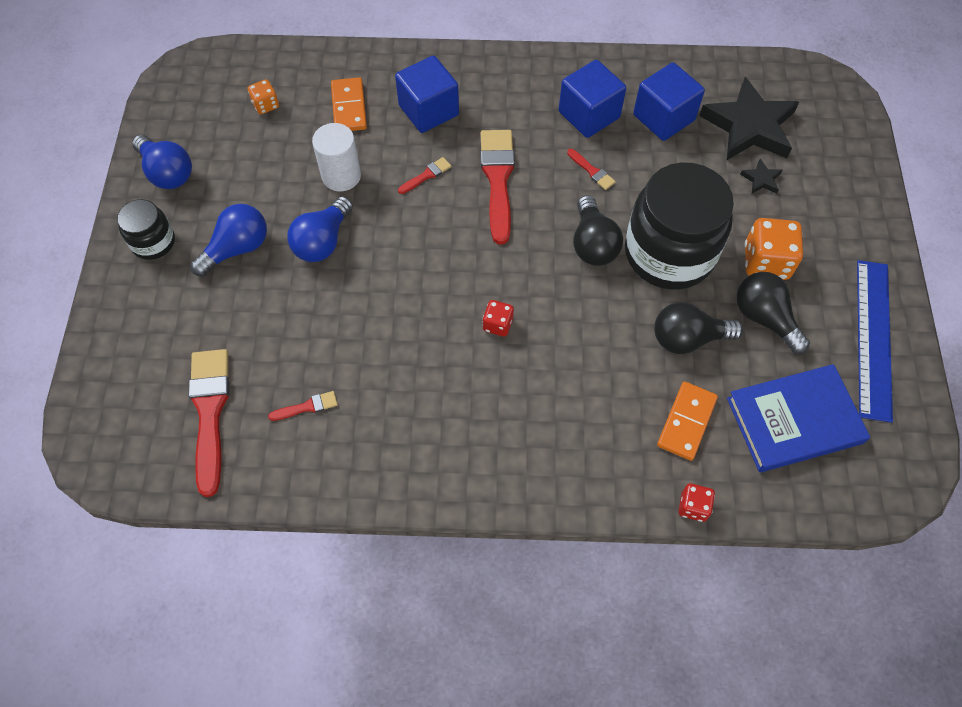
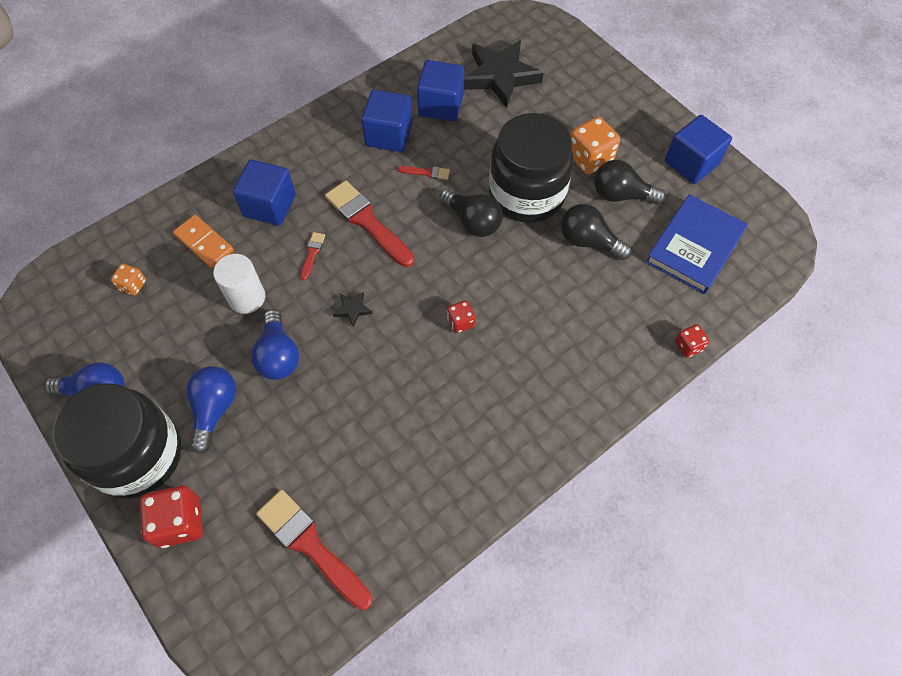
camera: 40 degrees left, 0 degrees up
(137, 316) = (180, 522): none -> red dice
(153, 242) = (138, 455): black jar -> black jar, size x2.03
(307, 407) = (381, 482): red brush -> none
(686, 422) = (636, 295): orange domino -> none
(688, 338) = (588, 241): black light bulb -> black light bulb turned 75 degrees clockwise
(761, 179) = (539, 106): black star -> black star (352, 309)
(873, 338) = (691, 163): blue ruler -> blue cube

